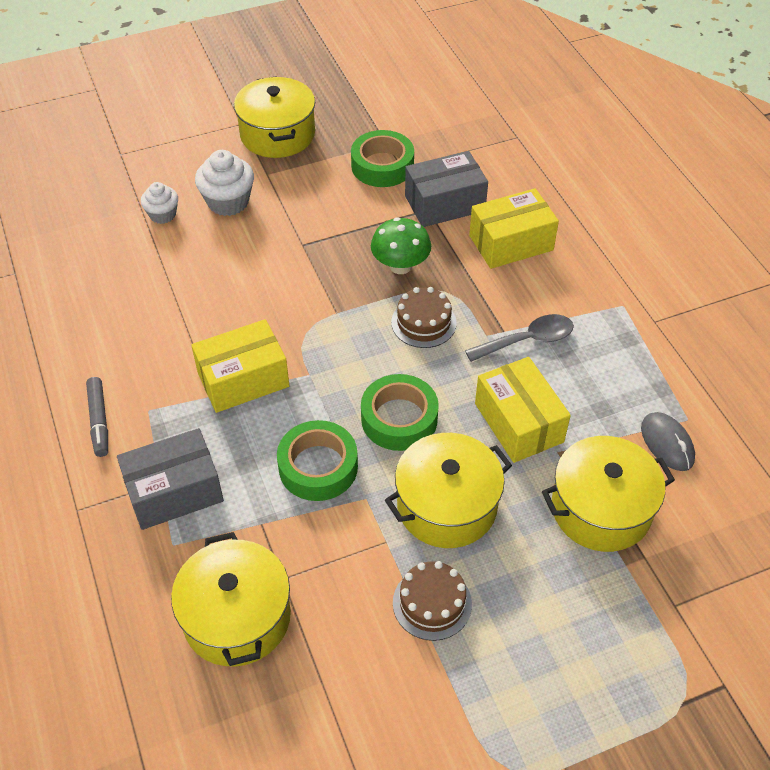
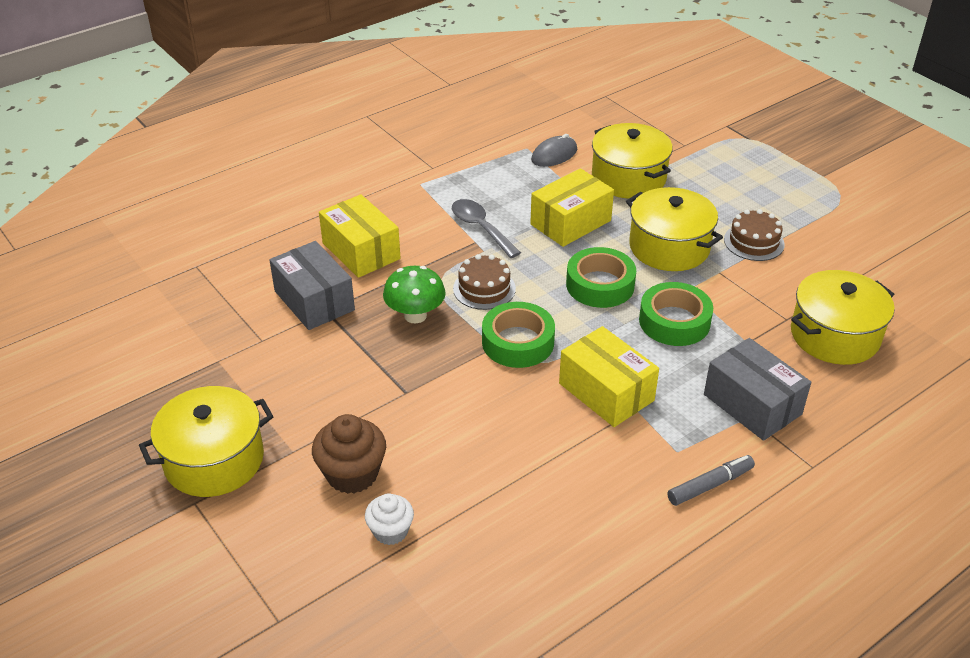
camera: 105 degrees left, 10 degrees down
(228, 202) = (352, 474): white cupcake -> brown cupcake
(382, 166) = (261, 356): green tape -> green tape (518, 342)

